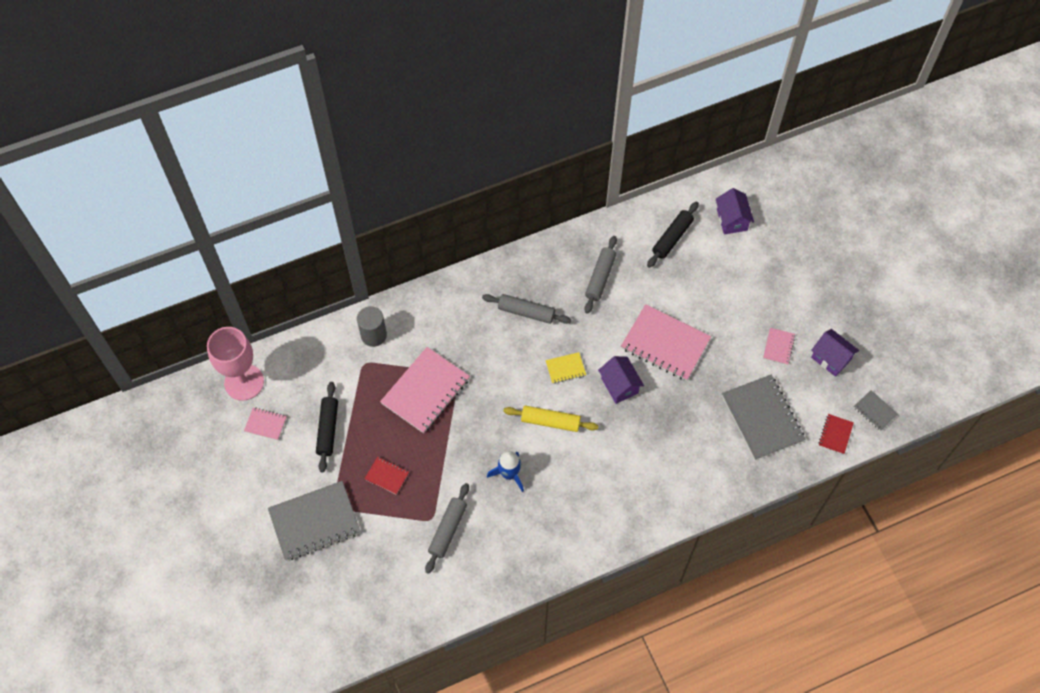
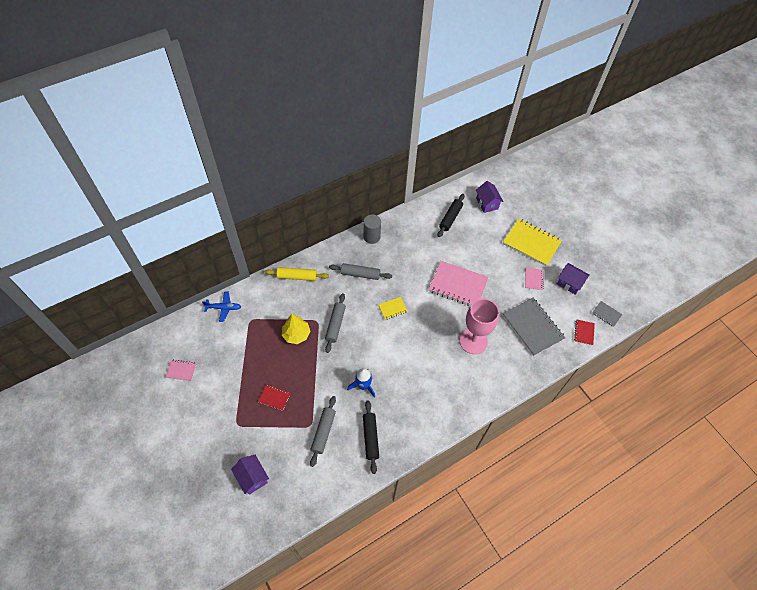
camera: 10 degrees left, 5 degrees down
(244, 382) = (163, 342): pink goblet -> pink goblet (473, 341)
(314, 522) = (223, 438): grey notebook -> none
(328, 342) = (223, 308): none -> blue plane
(328, 429) = (228, 369): black rolling pin -> black rolling pin (370, 438)
(374, 335) = (255, 300): grey cylinder -> grey cylinder (371, 237)
(425, 391) = (296, 334): pink notebook -> yellow tree
(550, 421) = (387, 345): yellow rolling pin -> yellow rolling pin (297, 276)
(600, 277) = (407, 247): grey rolling pin -> grey rolling pin (335, 325)
(619, 386) = (431, 316): purple house -> purple house (252, 478)
(787, 290) = (531, 243): none -> yellow notebook

